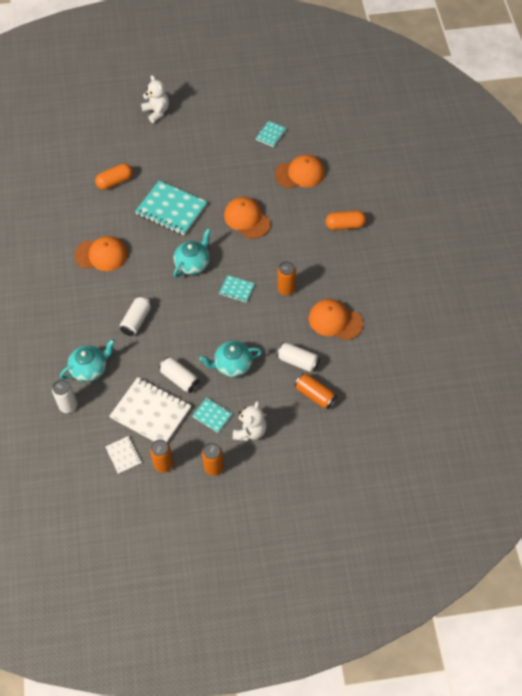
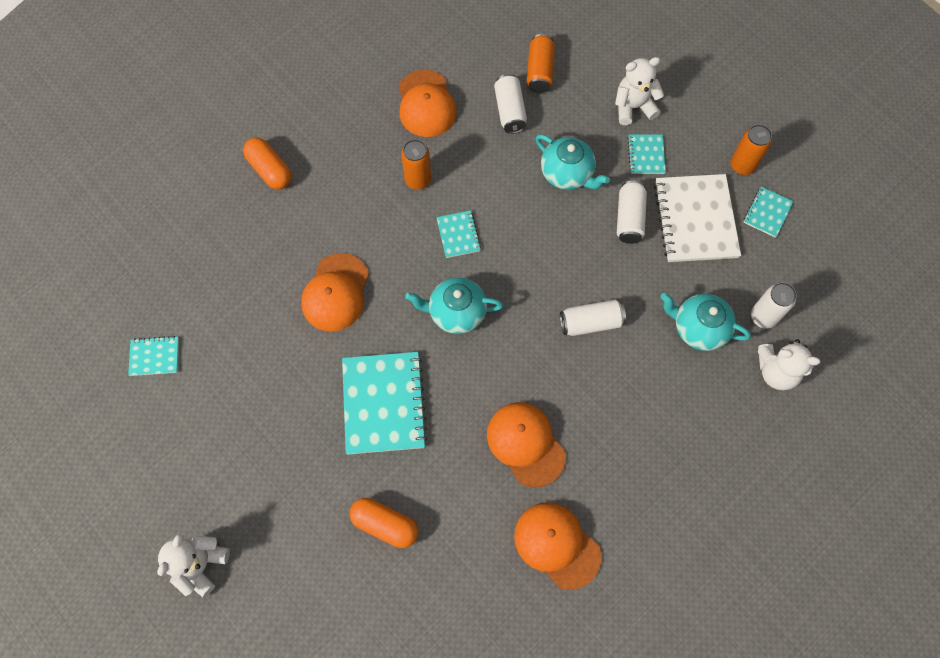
camera: 125 degrees left, 10 degrees up
(36, 390) = (776, 371): none -> white teddy bear
(123, 455) = (767, 212): white notebook -> turquoise notebook
(214, 468) = (703, 115): orange can -> none
(300, 174) = (210, 273): orange cap -> orange cap (557, 545)

